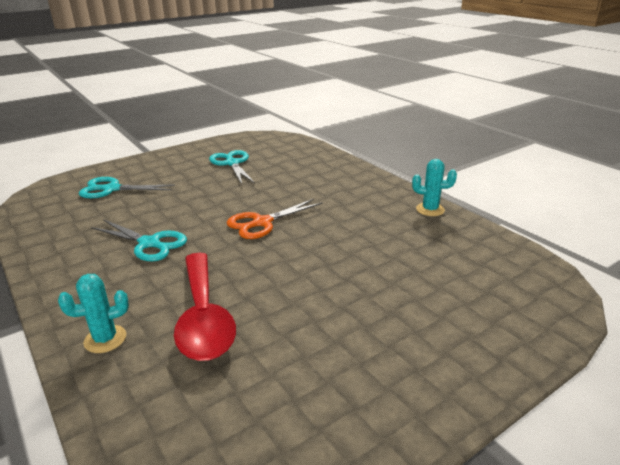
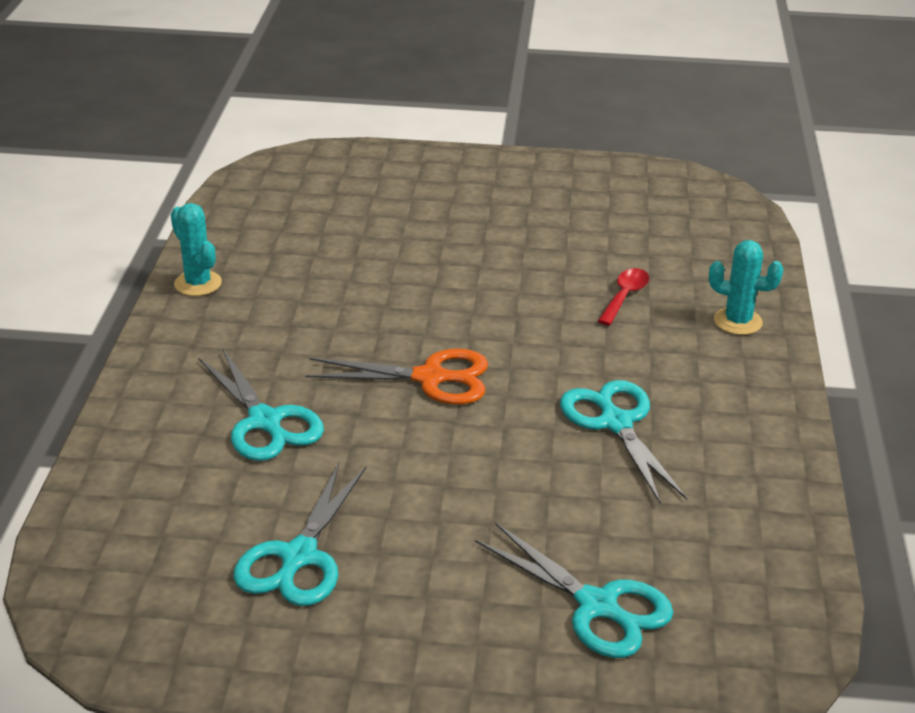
camera: 140 degrees left, 5 degrees up
(203, 317) = (625, 296): red spoon -> red spoon, size x0.44
(303, 183) = (265, 421): none -> turquoise scissors

